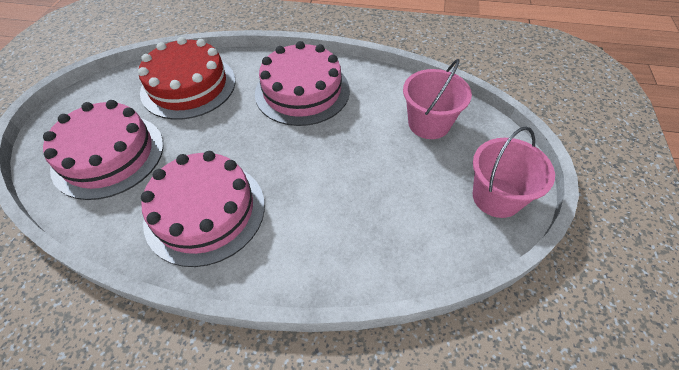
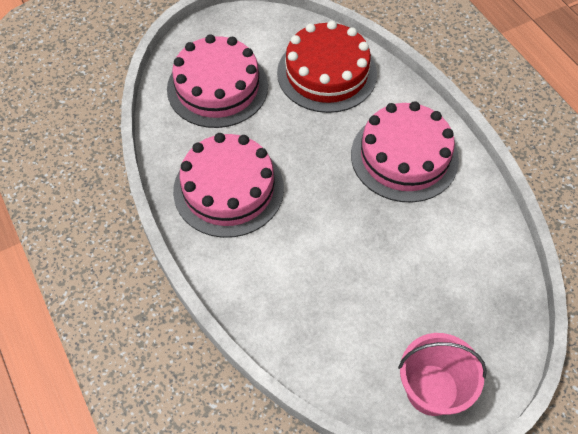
camera: 50 degrees right, 5 degrees up
(429, 123) = (467, 283): pink bucket -> none

